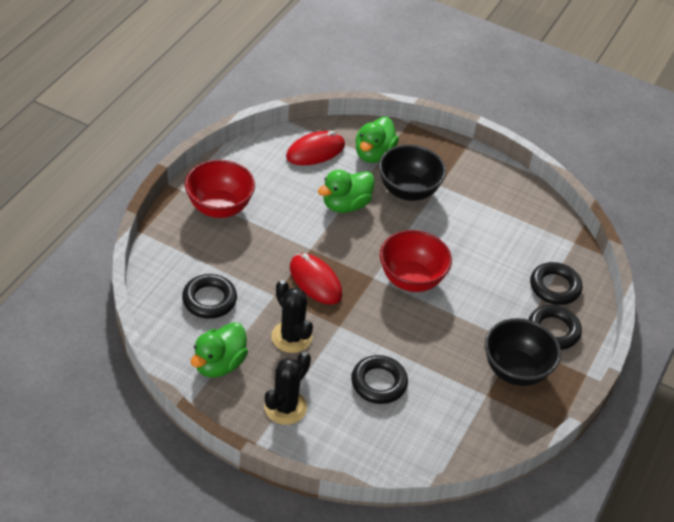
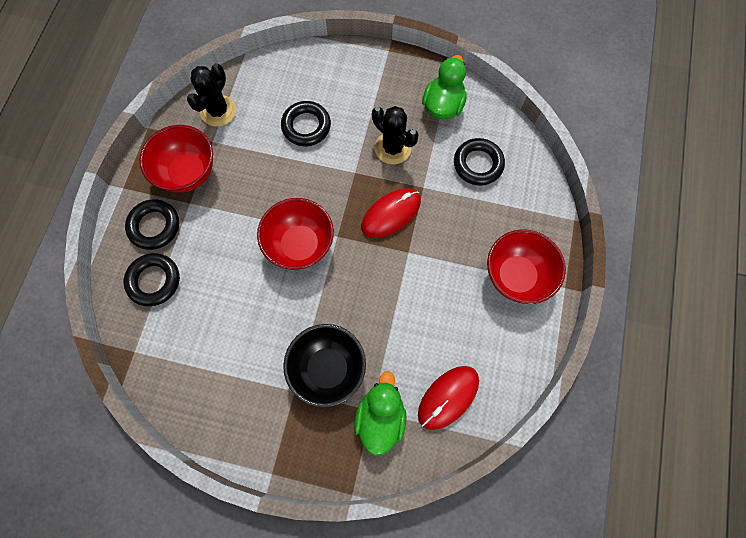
camera: 170 degrees right, 25 degrees up
(285, 407) = (376, 84): black cactus -> black cactus (218, 111)
(315, 281) = (391, 214): red mouse -> red mouse turned 75 degrees counterclockwise
(346, 205) = (390, 323): green duck -> none
(516, 370) = (188, 173): black bowl -> red bowl

